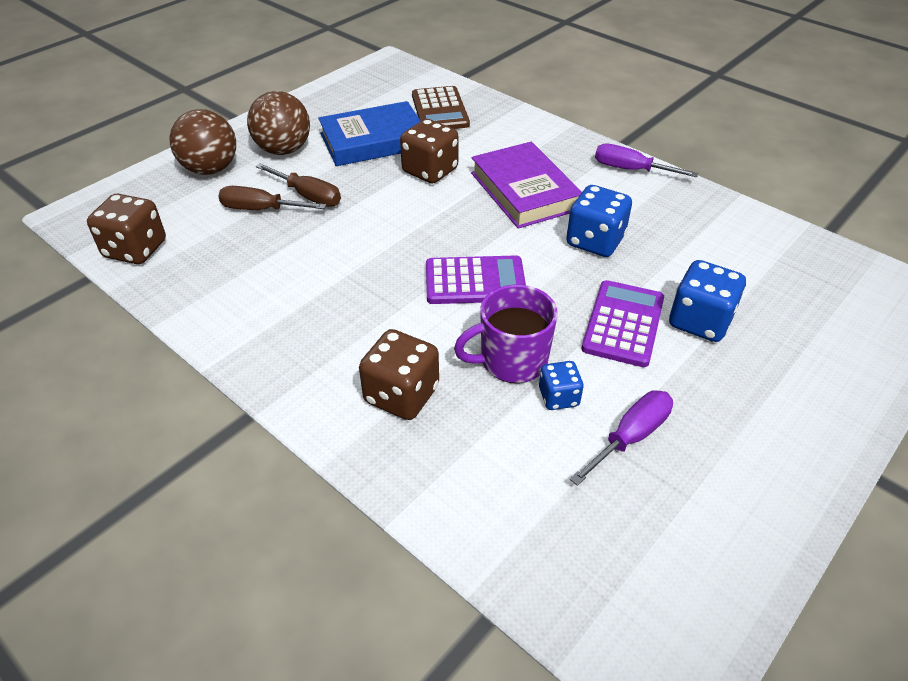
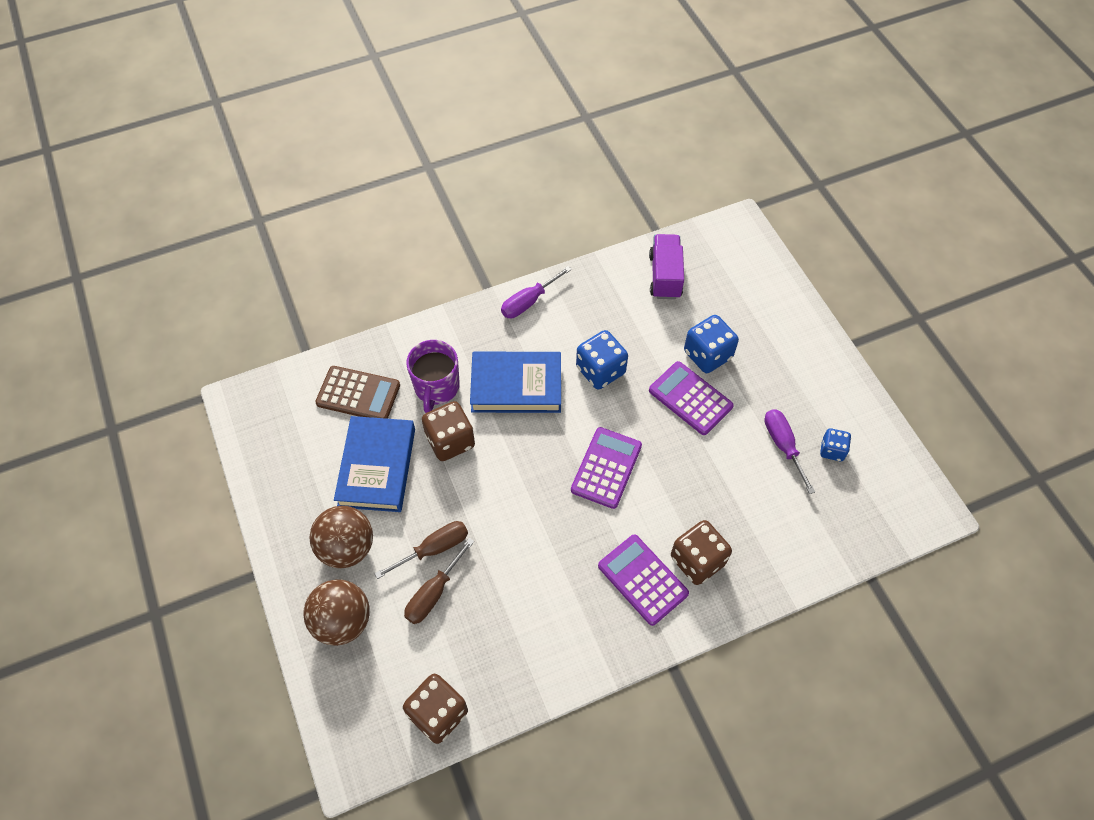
camera: 65 degrees left, 15 degrees up
(349, 352) = (642, 579): none -> purple calculator
(511, 360) = (694, 480): purple mug -> purple mug (436, 387)
(524, 191) = (516, 386): purple book -> blue book
(558, 397) = (737, 468): blue dice -> blue dice (832, 450)
(771, 253) = (665, 276): none -> purple truck

